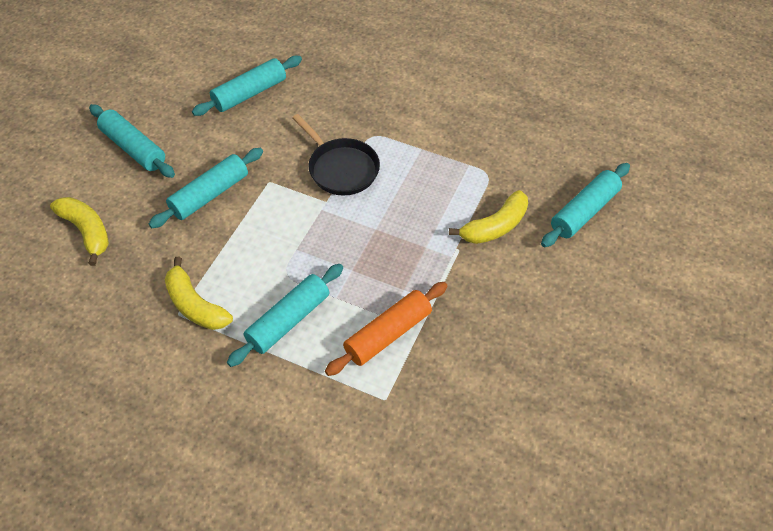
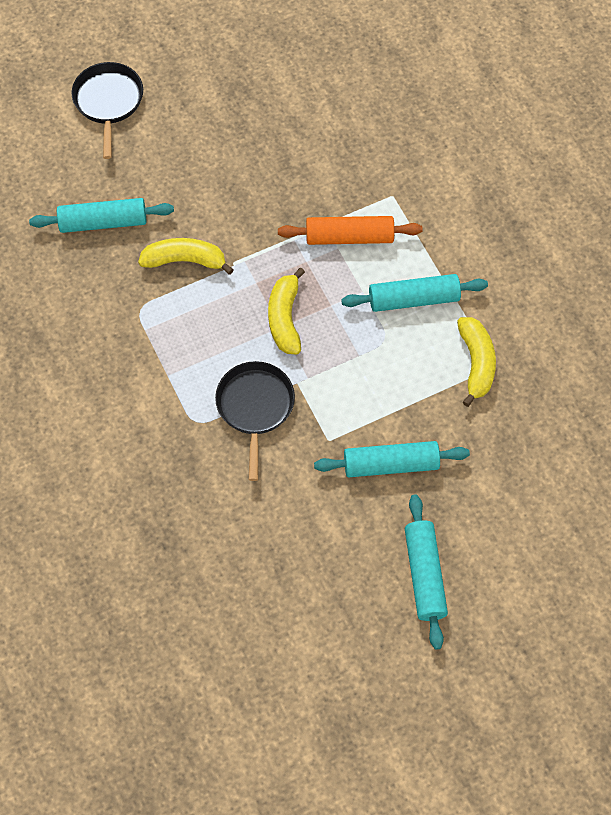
camera: 140 degrees left, 10 degrees up
(86, 231) = (524, 503): yellow banana -> yellow banana (285, 318)
(249, 93) = (264, 564): turquoise rolling pin -> none
(701, 304) = (108, 102): none -> black pan

